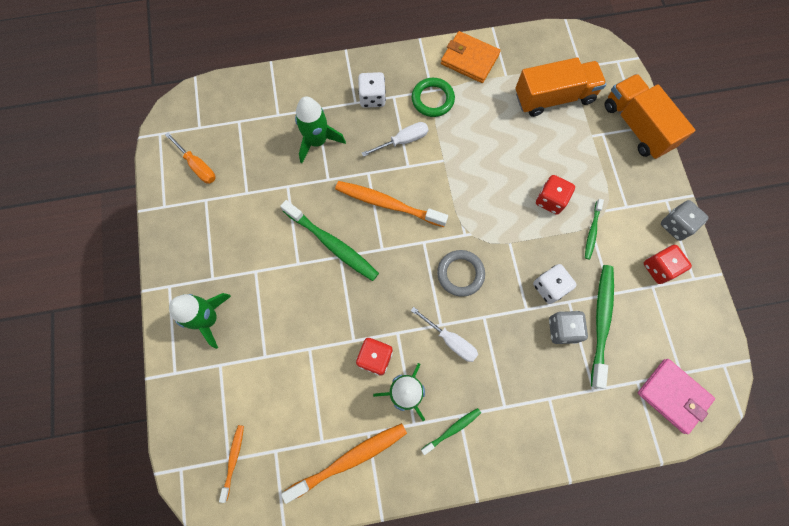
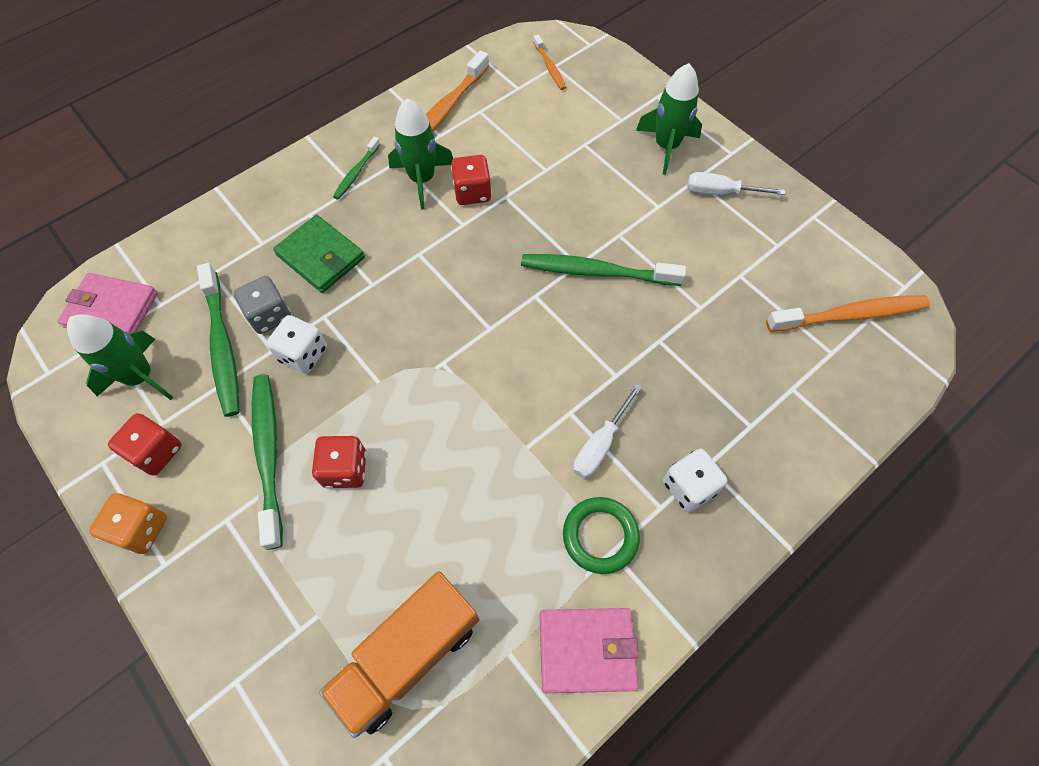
camera: 150 degrees right, 10 degrees down
(197, 166) = (823, 274): orange screwdriver -> none
(317, 141) = (711, 381): green rocket -> green rocket (141, 377)
(388, 204) = (563, 349): orange toothbrush -> orange toothbrush (849, 315)
(450, 340) = (399, 244): white screwdriver -> white screwdriver (720, 192)
(460, 274) = (424, 315): grey ring -> none
(469, 59) = (586, 650): orange wallet -> pink wallet
(510, 361) = (321, 256): none -> green wallet
(592, 231) = (268, 454): green toothbrush -> green toothbrush, size x1.86
(636, 126) = (243, 679): orange truck -> none
(676, 225) = (141, 529): grey dice -> orange dice

